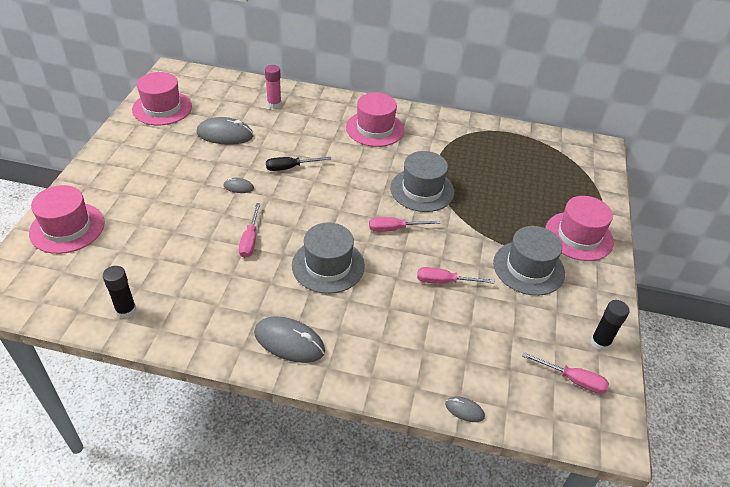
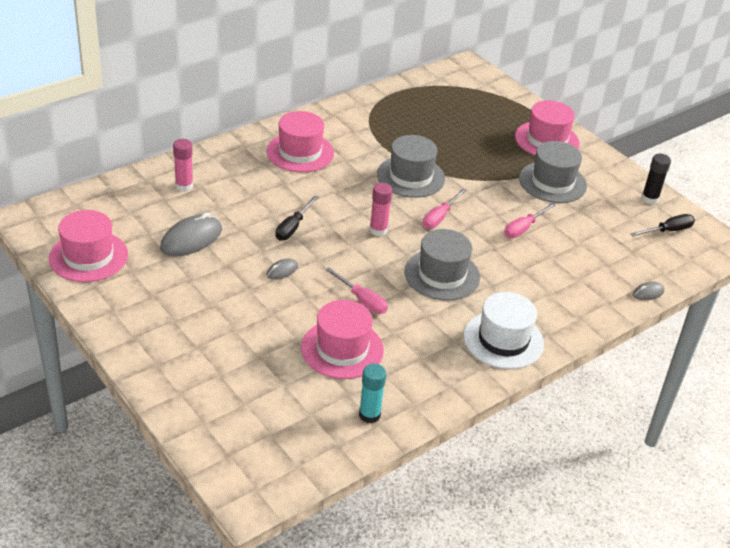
camera: 50 degrees left, 5 degrees down
(67, 228) = (208, 405): pink hat -> pink hat (342, 349)
(126, 310) = (369, 415): black glue stick -> turquoise glue stick
(289, 342) = (503, 340): grey mouse -> white hat
(338, 207) = (378, 230): none -> pink glue stick
(572, 380) = (668, 231): pink screwdriver -> black screwdriver

